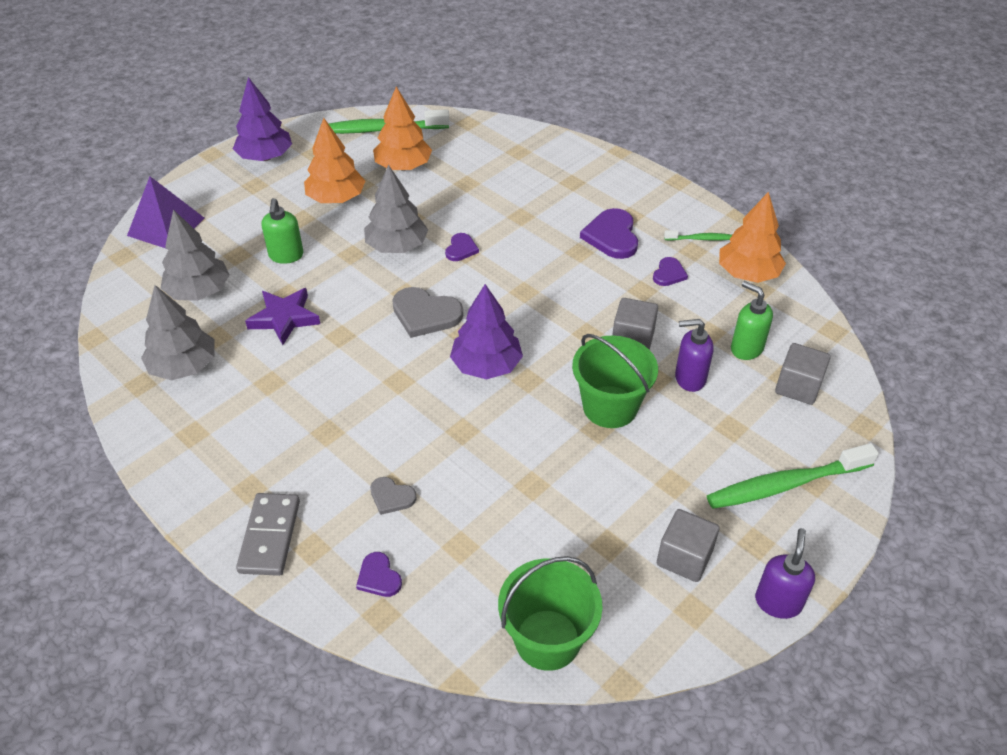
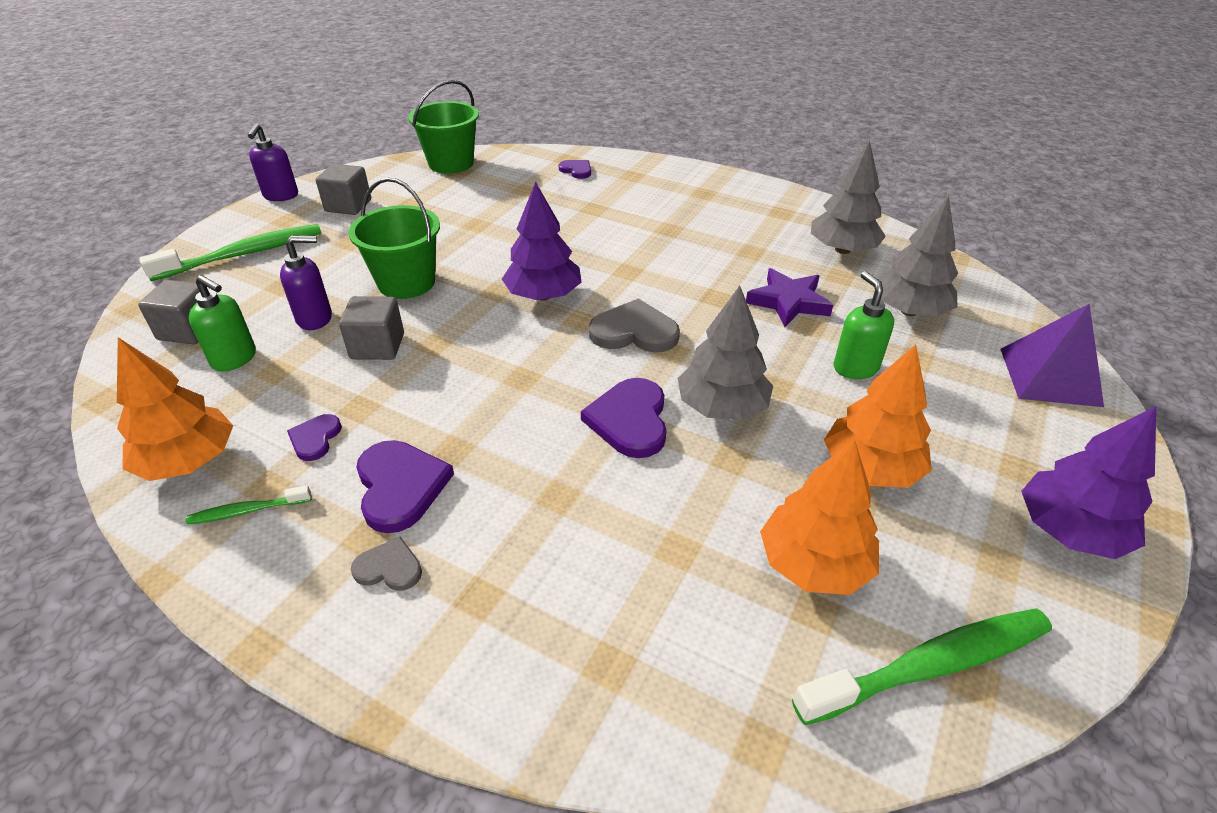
camera: 165 degrees right, 5 degrees down
(269, 536) = (667, 175): grey domino -> none
(391, 497) = (589, 203): grey heart -> grey heart (389, 568)
(461, 249) = (630, 420): purple heart -> purple heart, size x1.78

